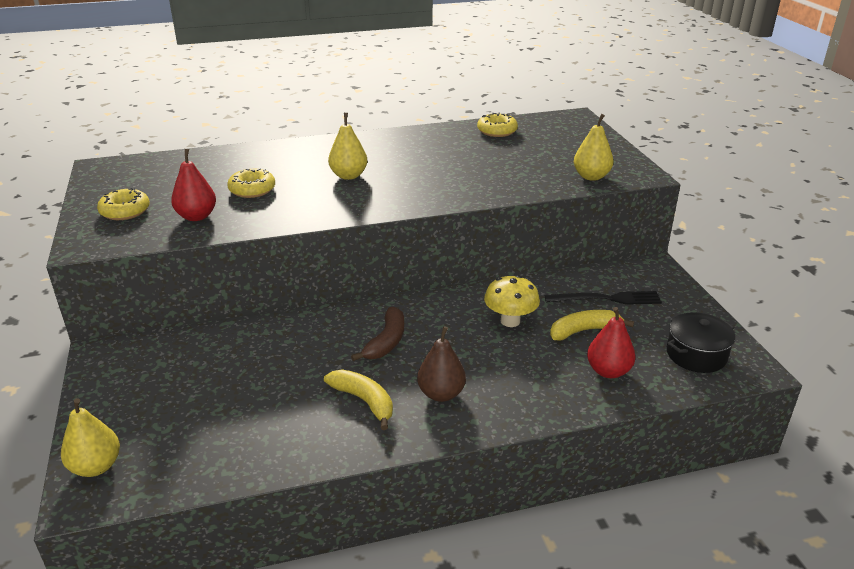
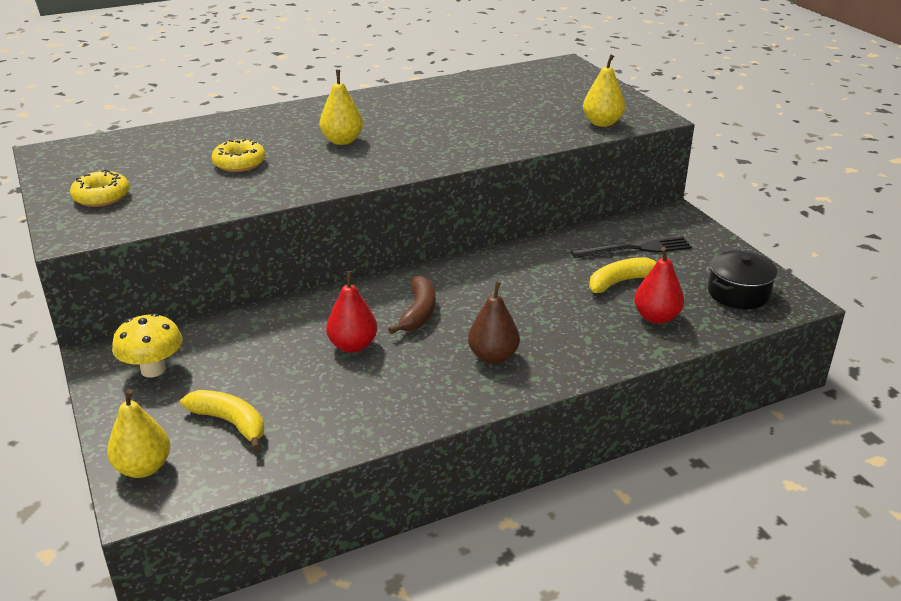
camera: 10 degrees left, 0 degrees up
(197, 216) = (188, 195): red pear -> red pear (353, 345)
(364, 401) = (414, 372): yellow banana -> yellow banana (230, 423)
(497, 131) = (487, 84): yellow donut -> none
(510, 321) = (542, 279): yellow mushroom -> yellow mushroom (153, 369)

